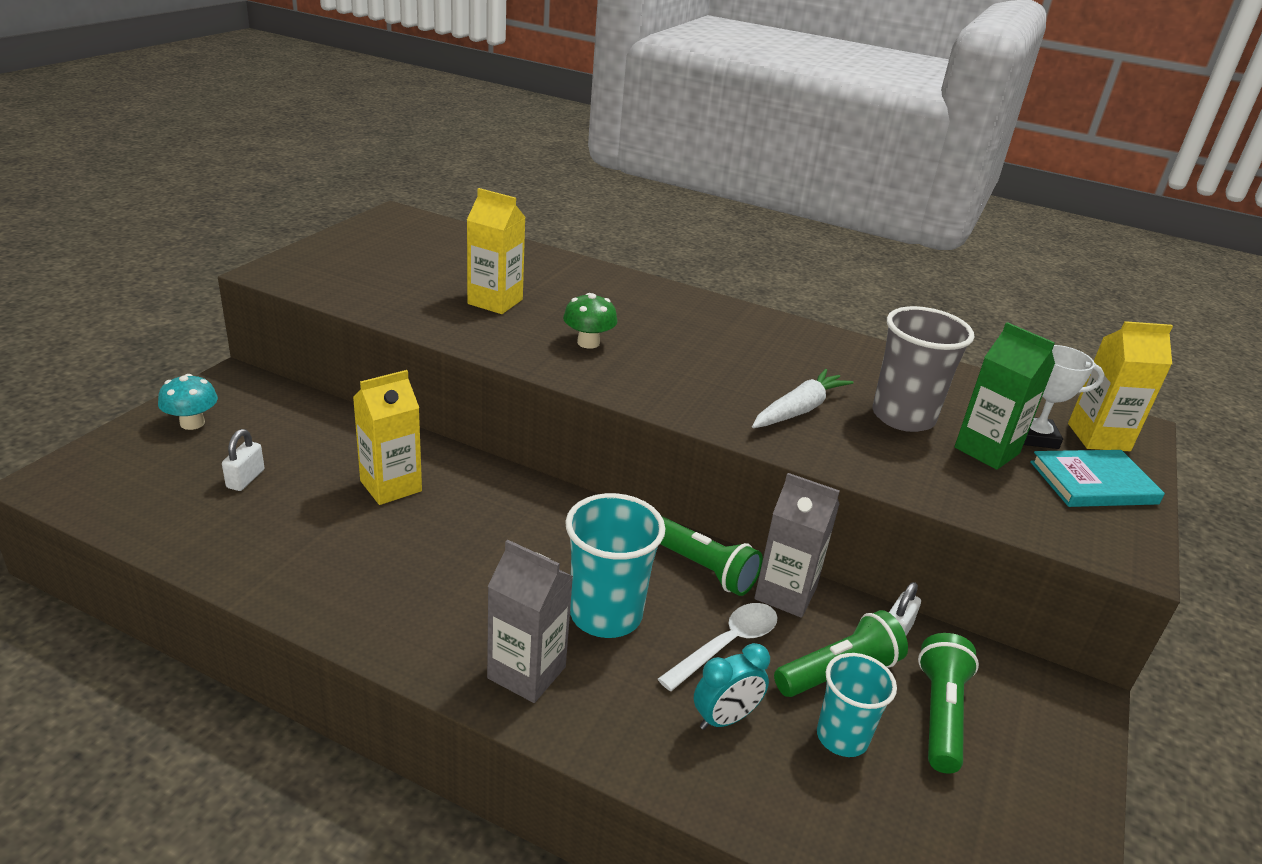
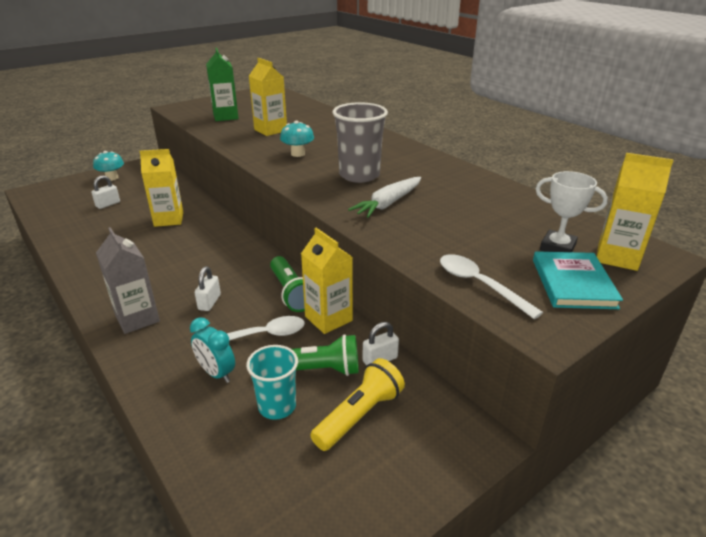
camera: 30 degrees right, 0 degrees up
(588, 343) = (298, 154): green mushroom -> turquoise mushroom
(606, 614) = (209, 302): turquoise cup -> white padlock
(725, 718) = (216, 373): turquoise clock -> turquoise clock turned 45 degrees clockwise
(785, 593) = (328, 318): grey carton -> yellow carton
(799, 410) = (388, 203): white carrot -> white carrot turned 150 degrees clockwise
(903, 417) = (461, 219): grey cup -> grey cup (359, 175)
(940, 714) = (359, 415): green flashlight -> yellow flashlight
(987, 450) = (503, 248): green carton -> green carton (225, 116)
(1013, 508) = (479, 284): none -> white spoon
(1093, 483) = (573, 283): turquoise book -> turquoise book turned 75 degrees clockwise

